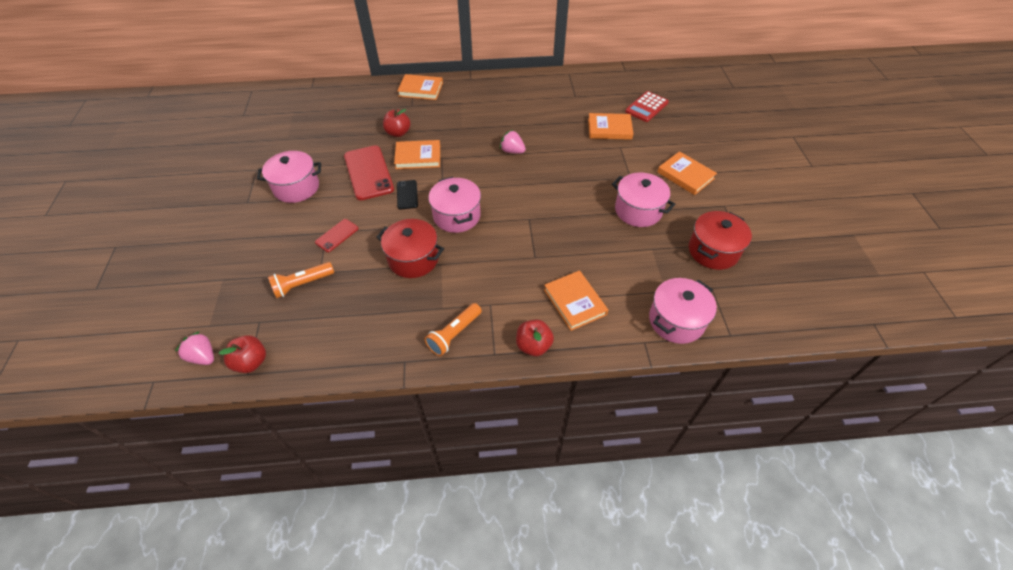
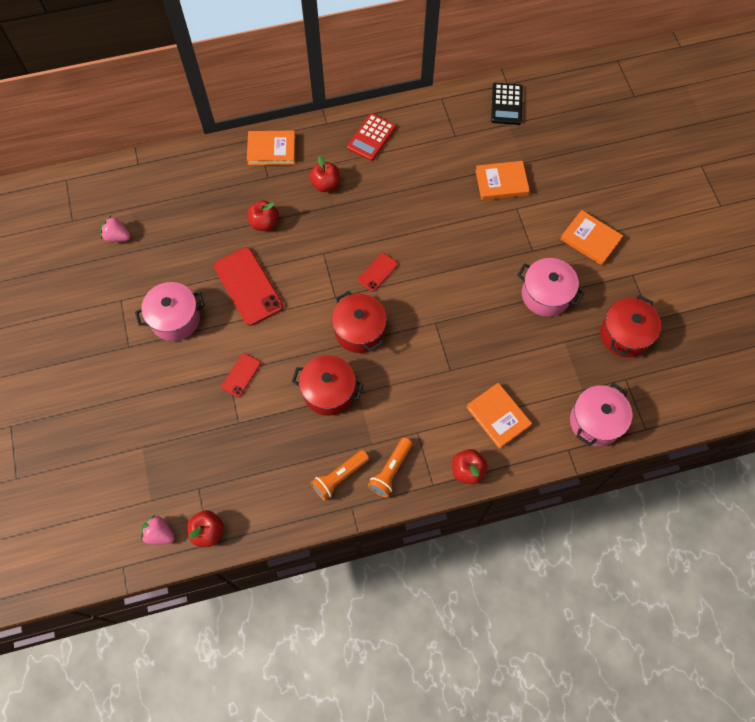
camera: 10 degrees left, 15 degrees up
(302, 284) = (226, 440): orange flashlight -> orange flashlight (339, 477)
(407, 195) = (299, 310): black phone -> none
(418, 157) = (297, 255): orange book -> none
(456, 216) = (359, 330): pink pot -> red pot
(458, 114) = (325, 184): none -> red apple
(485, 176) = (377, 272): none -> red phone
(512, 151) = (399, 231): pink strawberry -> pink strawberry (117, 236)
(622, 82) = (506, 104): none -> black calculator
(646, 107) = (539, 142): red calculator -> red calculator (371, 137)

